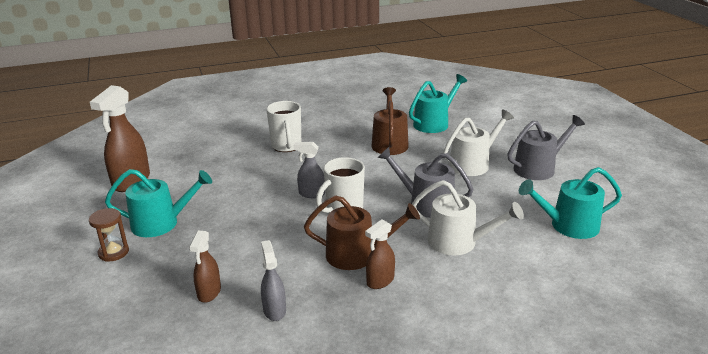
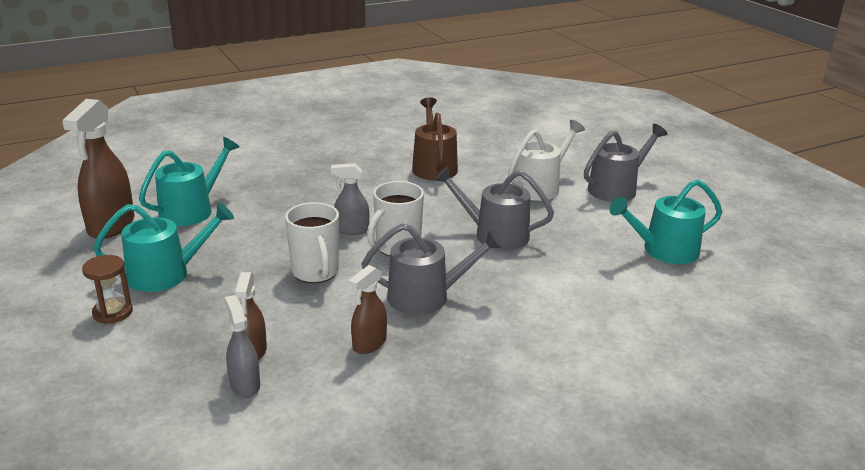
camera: 10 degrees left, 0 degrees up
(274, 310) = (340, 366): grey spray bottle -> grey spray bottle (245, 384)
(286, 146) = (305, 175): white mug -> white mug (316, 272)
(357, 254) = (426, 296): brown watering can -> grey watering can
(380, 281) = (461, 324): brown spray bottle -> brown spray bottle (369, 344)
(434, 123) = (482, 142): turquoise watering can -> turquoise watering can (191, 210)
(458, 242) = (542, 276): white watering can -> none

